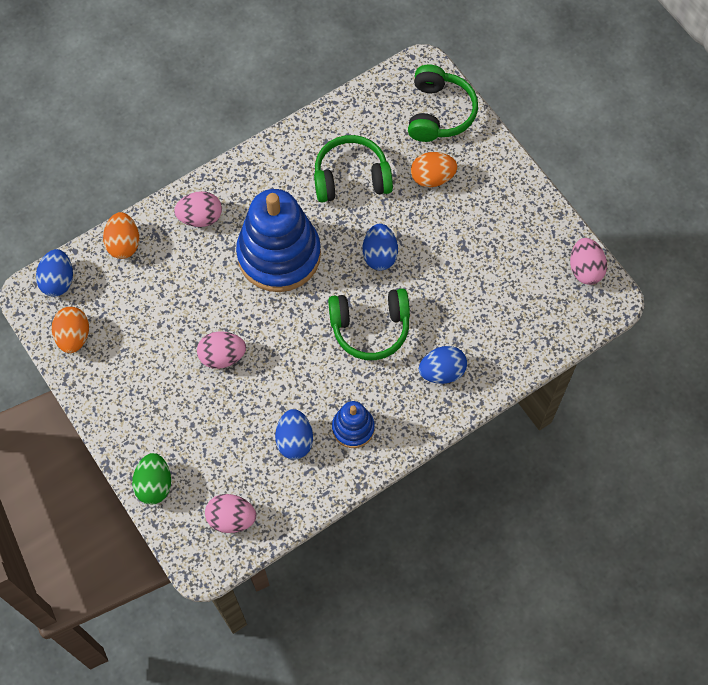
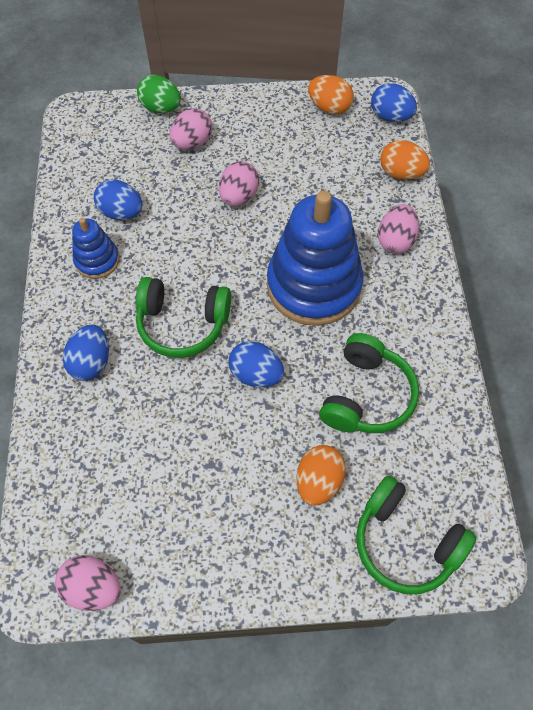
camera: 120 degrees right, 5 degrees down
(231, 518) = (93, 143): pink egg -> pink egg (192, 143)
(370, 328) = (182, 324): green headphones -> green headphones turned 105 degrees counterclockwise

